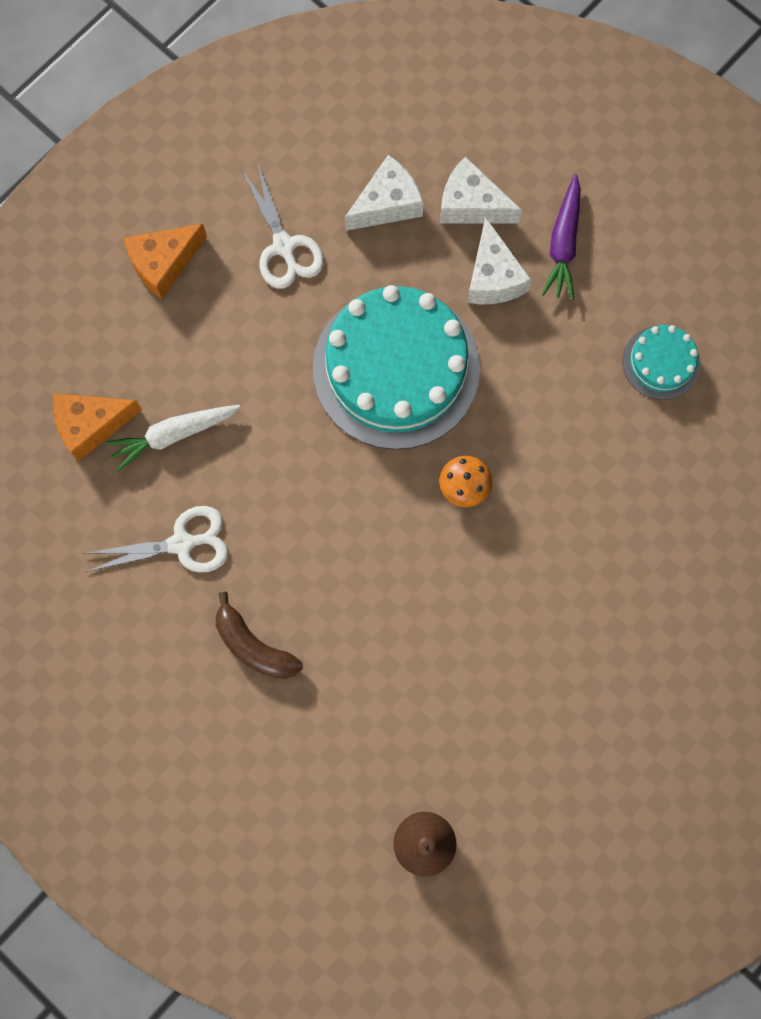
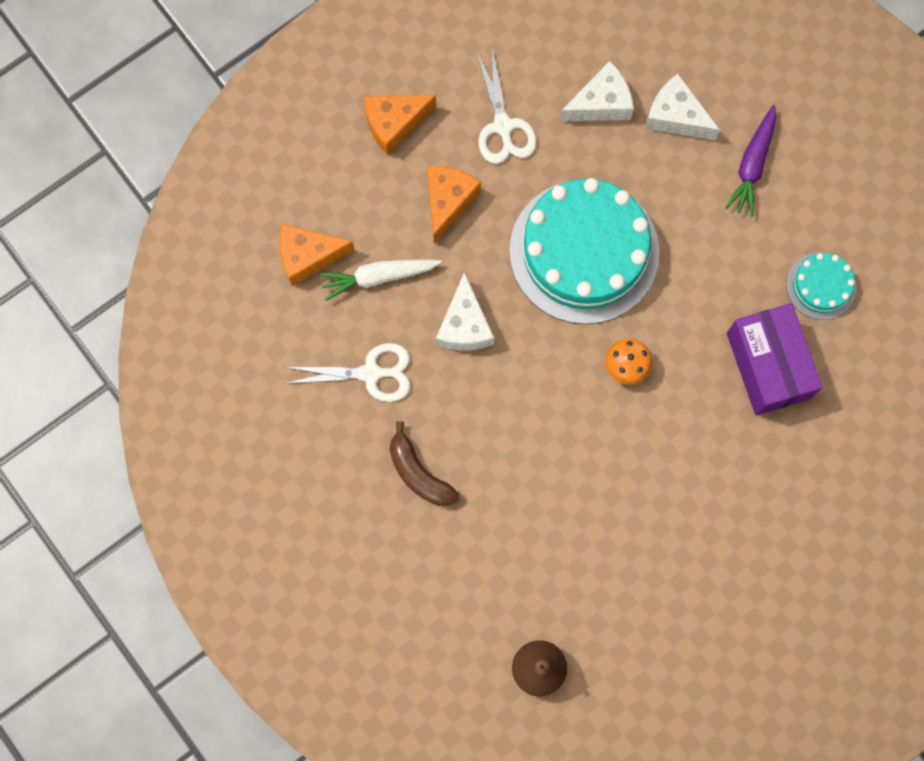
camera: 10 degrees right, 0 degrees up
(237, 338) = (448, 201): none -> orange cheese
(493, 277) = (684, 184): white cheese -> white cheese (464, 325)
(619, 459) = (768, 365): none -> purple box

